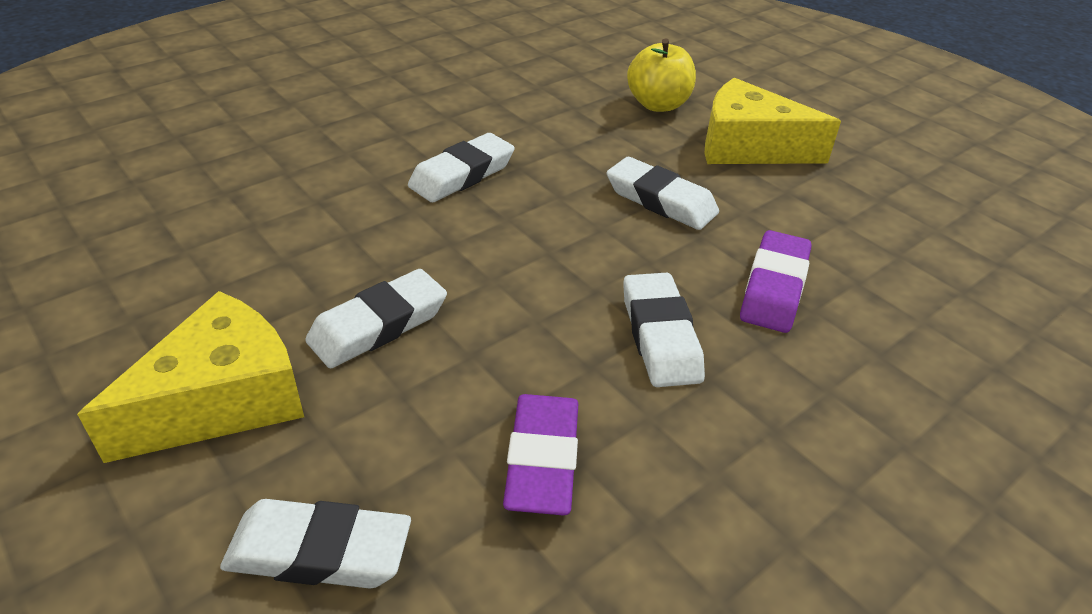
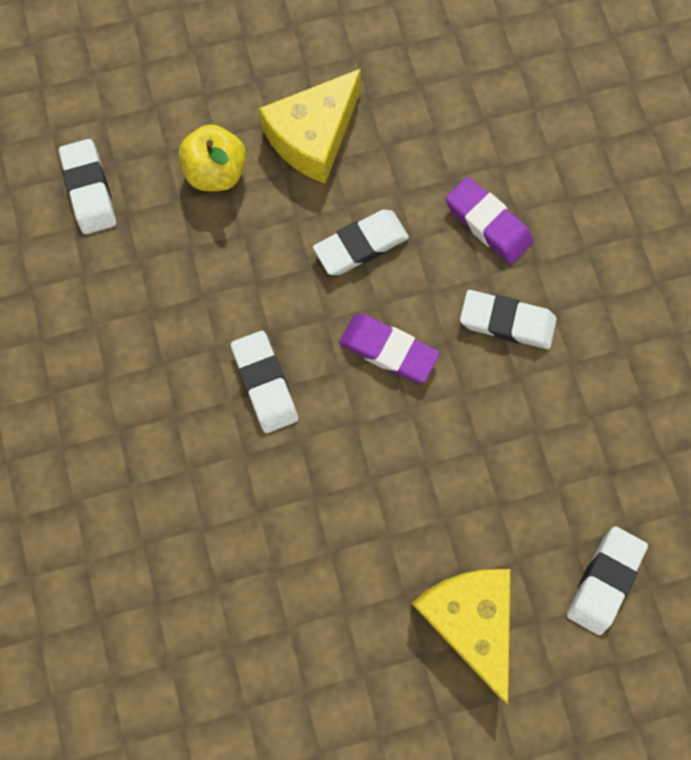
camera: 65 degrees left, 35 degrees up
(378, 325) = (431, 501): white eraser -> white eraser (90, 190)
(542, 460) = (582, 438): purple eraser -> purple eraser (388, 350)

